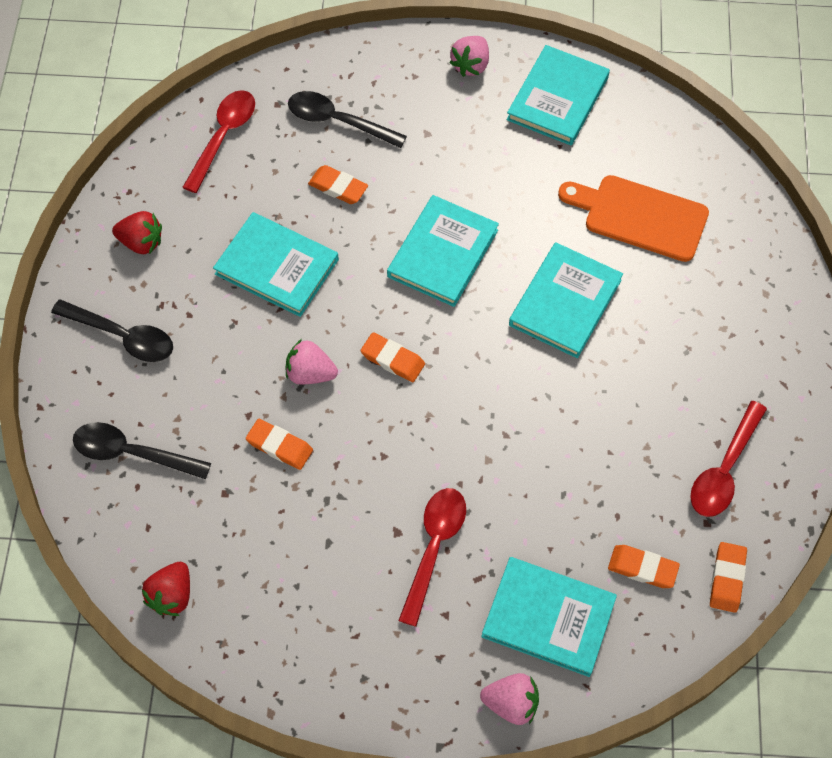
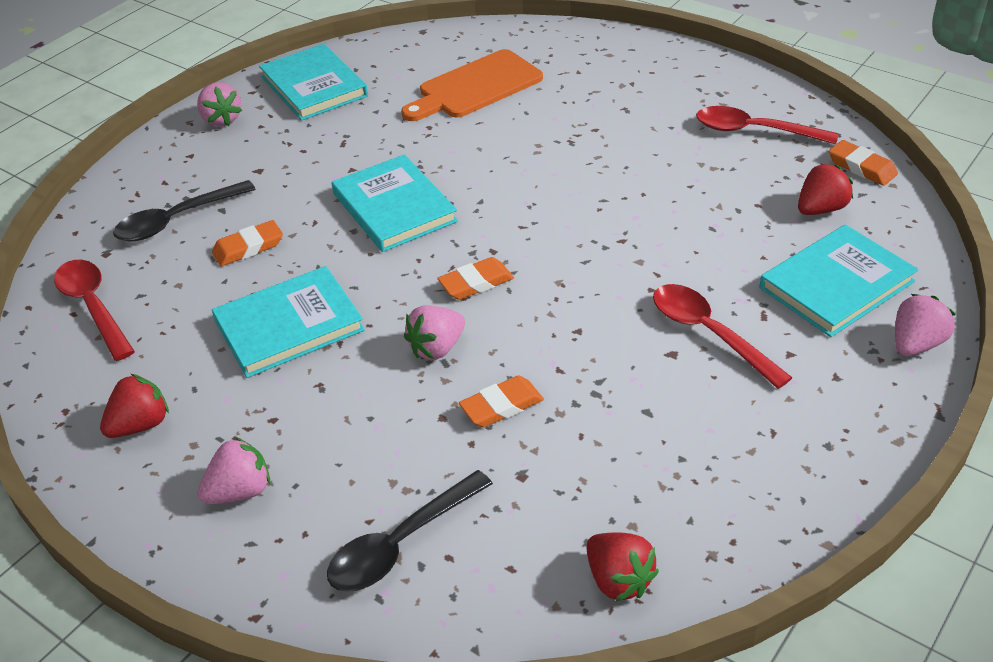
camera: 55 degrees left, 20 degrees down
(122, 336) = (240, 491): black spoon -> pink strawberry
(565, 302) = (518, 155): turquoise book -> none
(642, 568) = (821, 209): orange eraser -> red strawberry
(724, 469) = (755, 131): red spoon -> red spoon turned 135 degrees clockwise

